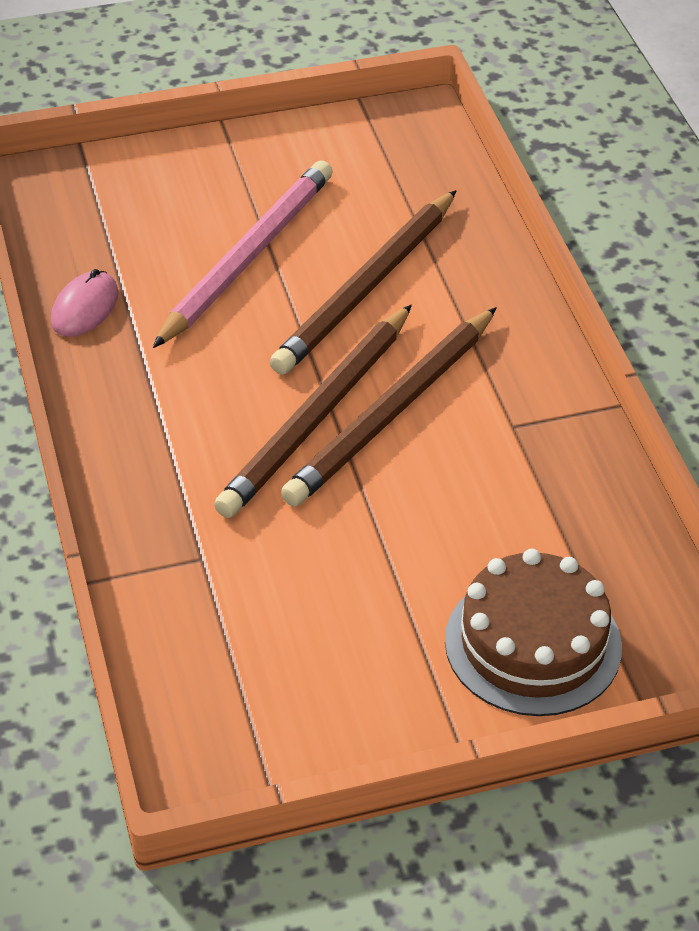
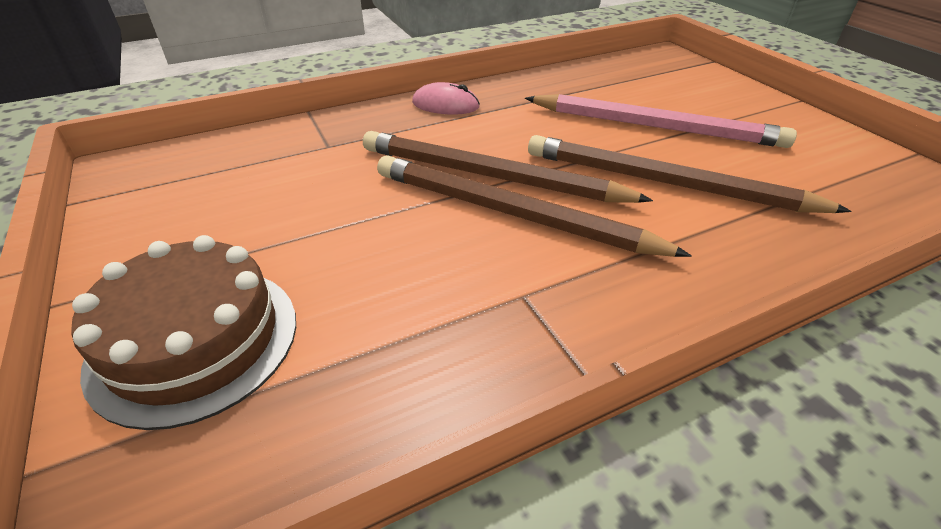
camera: 80 degrees right, 5 degrees down
(85, 308) = (557, 81): pink mouse -> pink mouse (445, 105)

